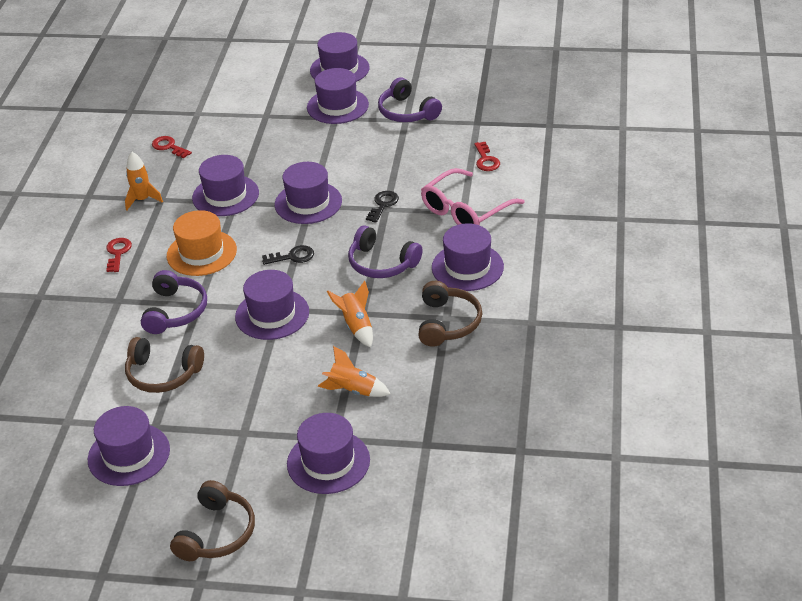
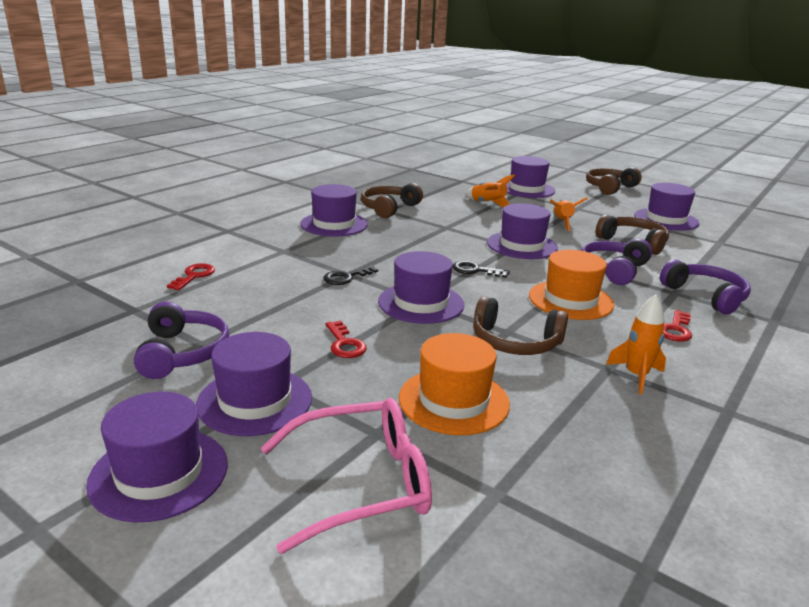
camera: 155 degrees left, 15 degrees down
(169, 147) = (575, 443): red key -> red key (344, 344)
(225, 195) = (515, 342): purple hat -> brown headphones
(240, 144) = (454, 401): none -> orange hat
(356, 326) = (457, 223): orange rocket -> orange rocket (562, 222)
(381, 263) = (399, 244): purple headphones -> purple headphones (705, 296)
(466, 210) = (279, 251): pink glasses -> pink glasses (360, 483)

